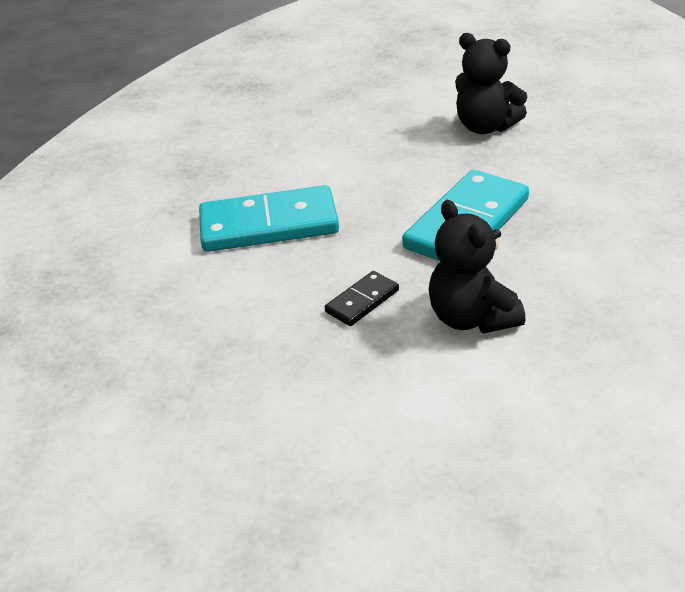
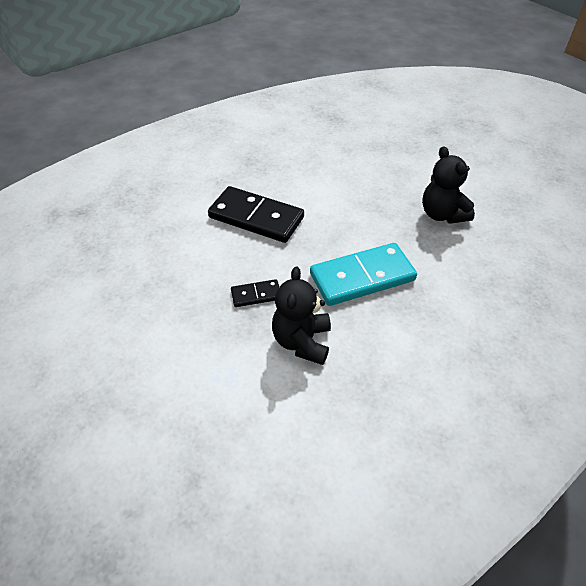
camera: 30 degrees right, 10 degrees up
(269, 224) = (256, 217): turquoise domino -> black domino

